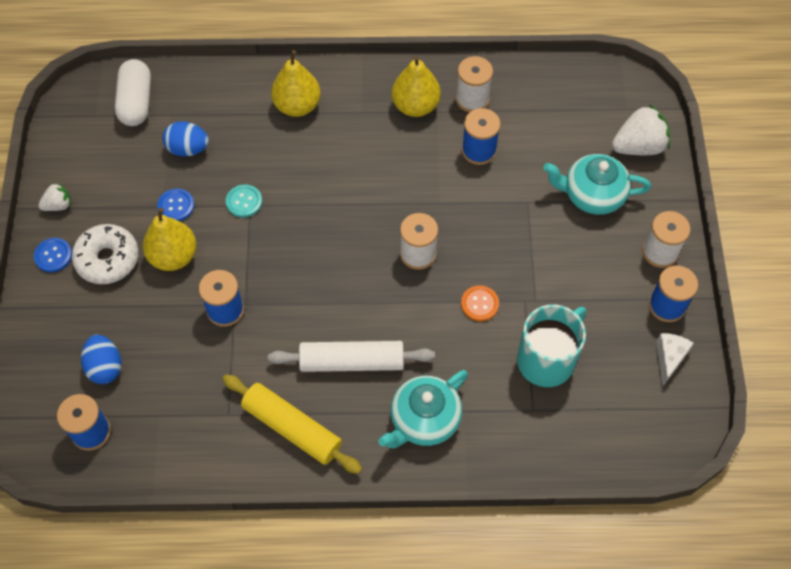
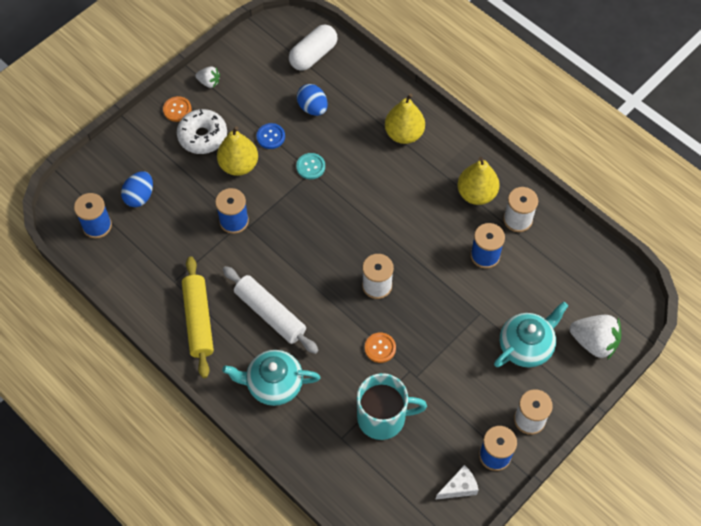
camera: 45 degrees right, 0 degrees up
(53, 256) = (177, 109): blue button -> orange button
(592, 195) = (526, 345): turquoise teapot -> turquoise teapot turned 90 degrees clockwise

